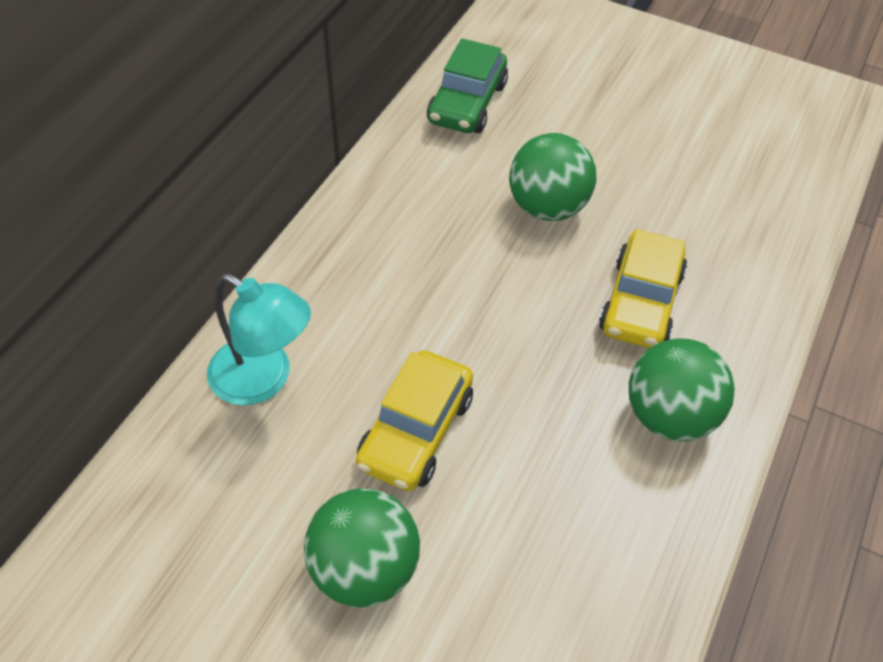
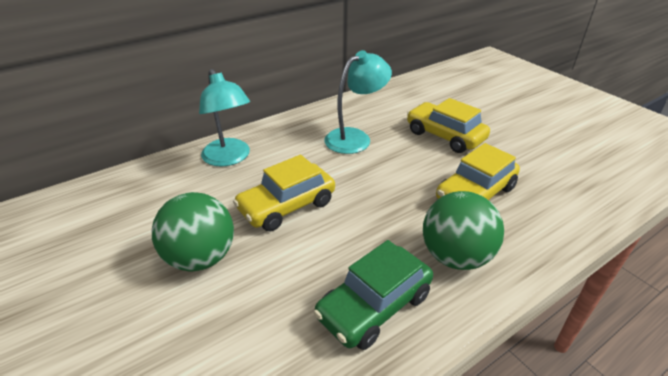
camera: 30 degrees right, 15 degrees down
(425, 260) = (355, 137): none -> turquoise lamp
(467, 103) = (429, 86): green car -> green car (374, 306)
(547, 207) = (445, 136): green ball -> yellow car

